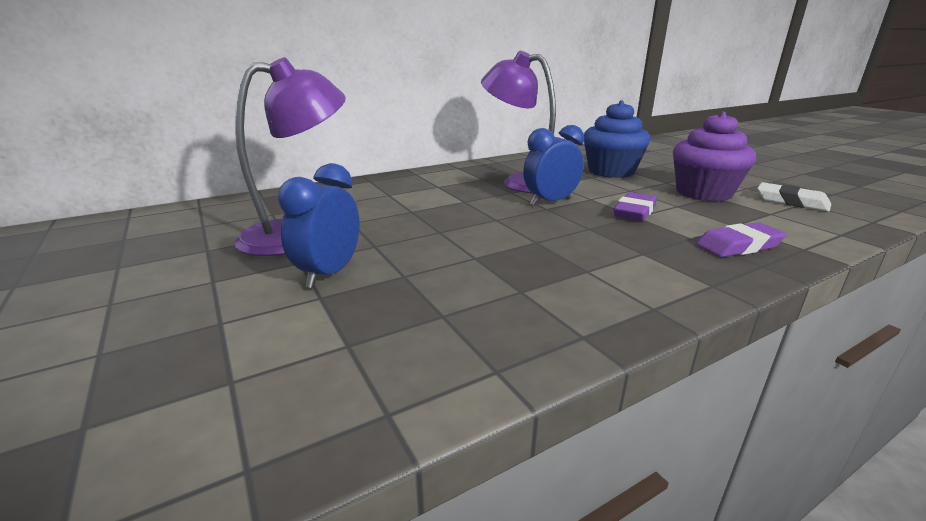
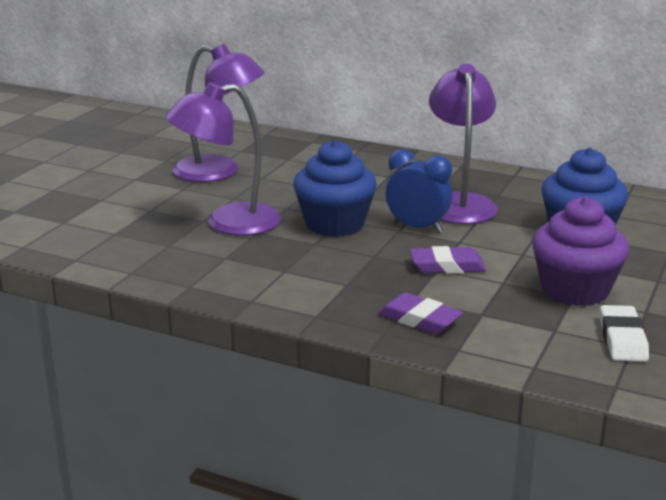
camera: 55 degrees right, 0 degrees up
(329, 274) = (178, 201): blue clock -> none
(432, 264) = (228, 223): none -> purple lamp
(504, 224) = (334, 224): none -> blue cupcake

